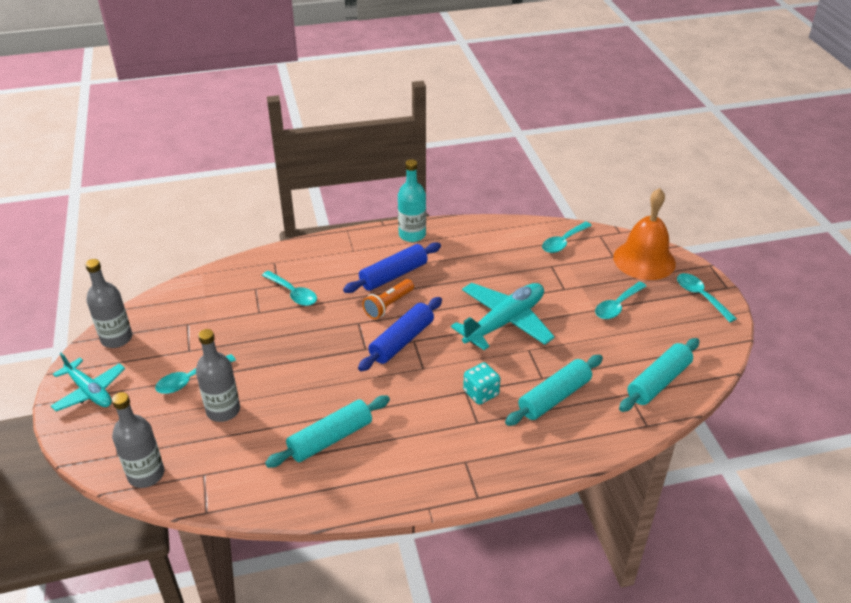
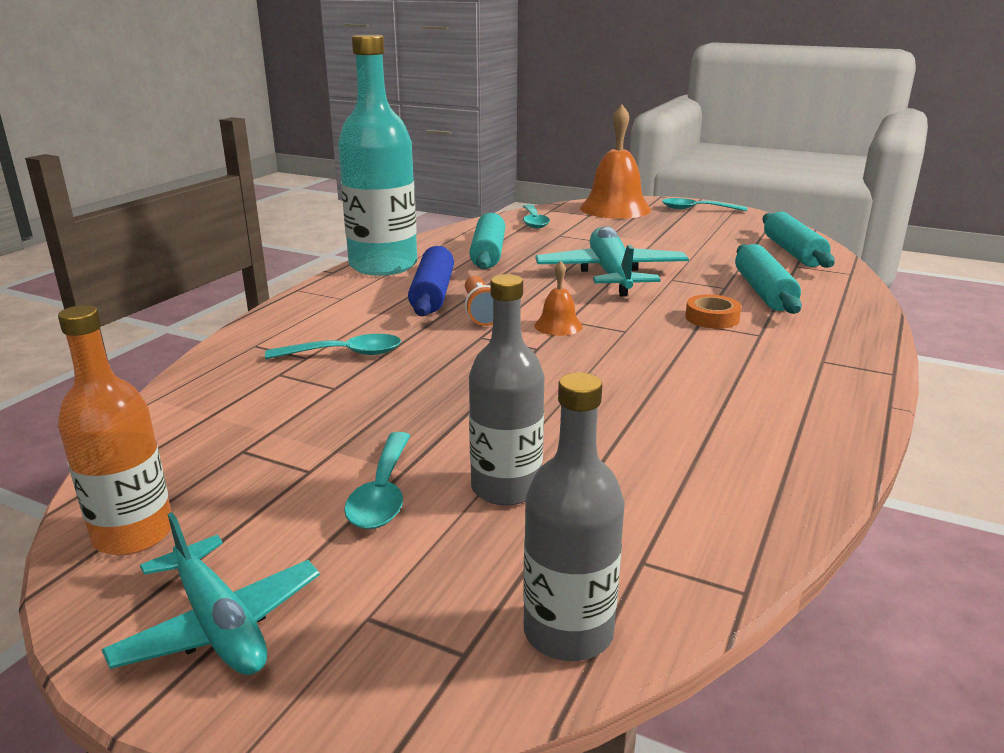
camera: 50 degrees left, 15 degrees down
(89, 391) = (219, 624): turquoise plane -> turquoise plane turned 60 degrees clockwise
(116, 338) = (133, 534): grey bottle -> orange bottle
(330, 439) = (685, 424): turquoise rolling pin -> turquoise rolling pin (488, 253)
(402, 341) = (558, 326): blue rolling pin -> orange bell
(412, 235) = (383, 266): turquoise bottle -> turquoise bottle, size x1.69
(481, 393) = (712, 318): turquoise dice -> orange tape
(617, 306) = (663, 233): turquoise spoon -> none

